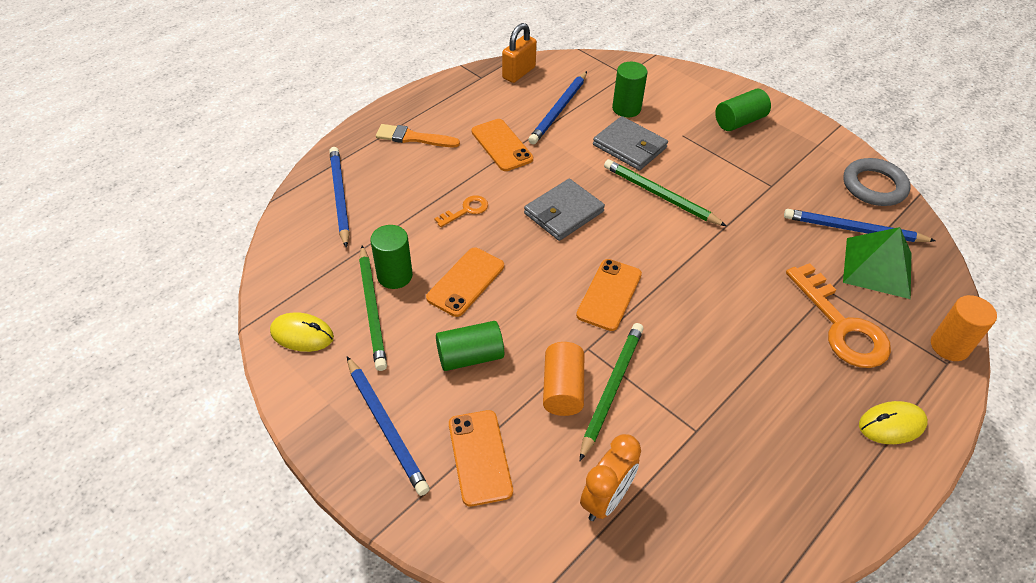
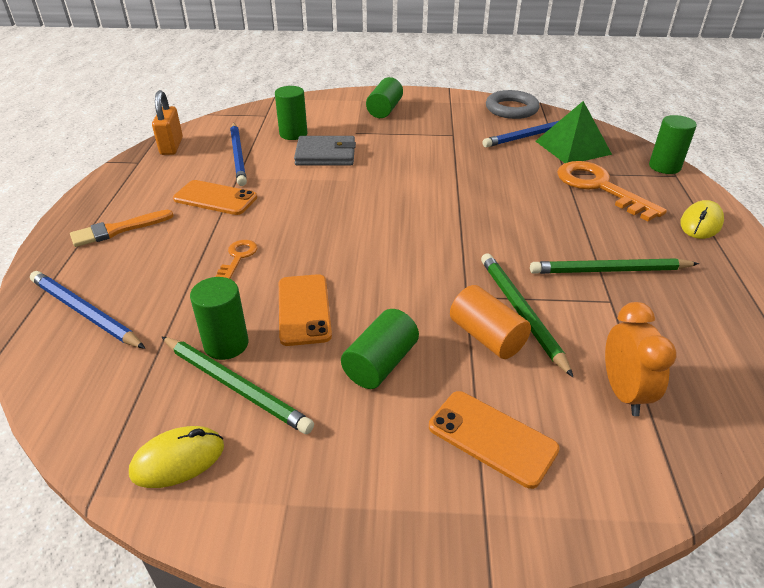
camera: 40 degrees left, 10 degrees down
(386, 426) = (375, 479): blue pencil -> none
(564, 212) = (328, 217): grey wallet -> none
(609, 294) = (434, 251): orange phone -> none
(660, 196) = (387, 173): green pencil -> green pencil (610, 271)
(841, 325) = (599, 187): orange key -> orange key turned 150 degrees counterclockwise
(949, 346) = (664, 167): orange cylinder -> green cylinder

